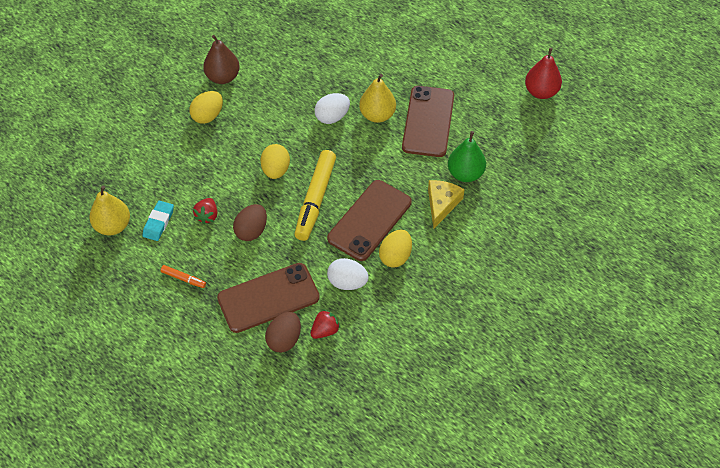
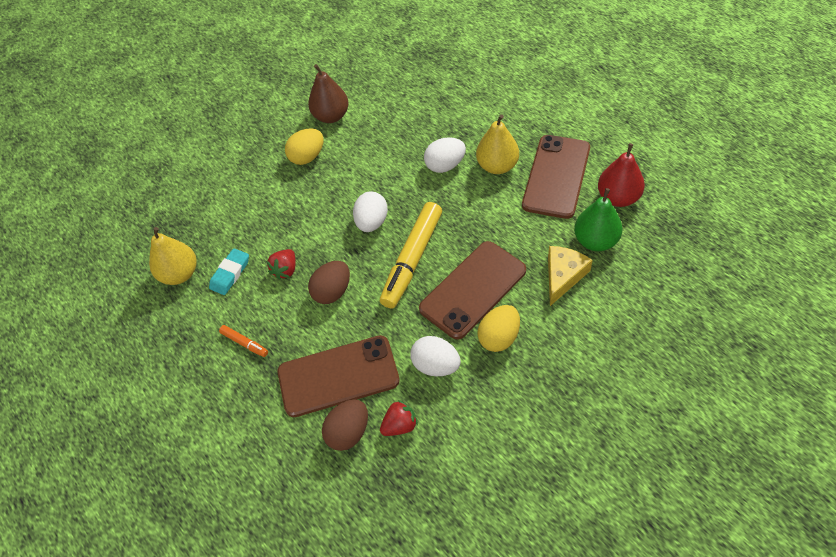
camera: 15 degrees right, 0 degrees up
(276, 170) = (372, 222): yellow egg -> white egg
(541, 92) = (696, 149): red pear -> red pear (618, 198)

